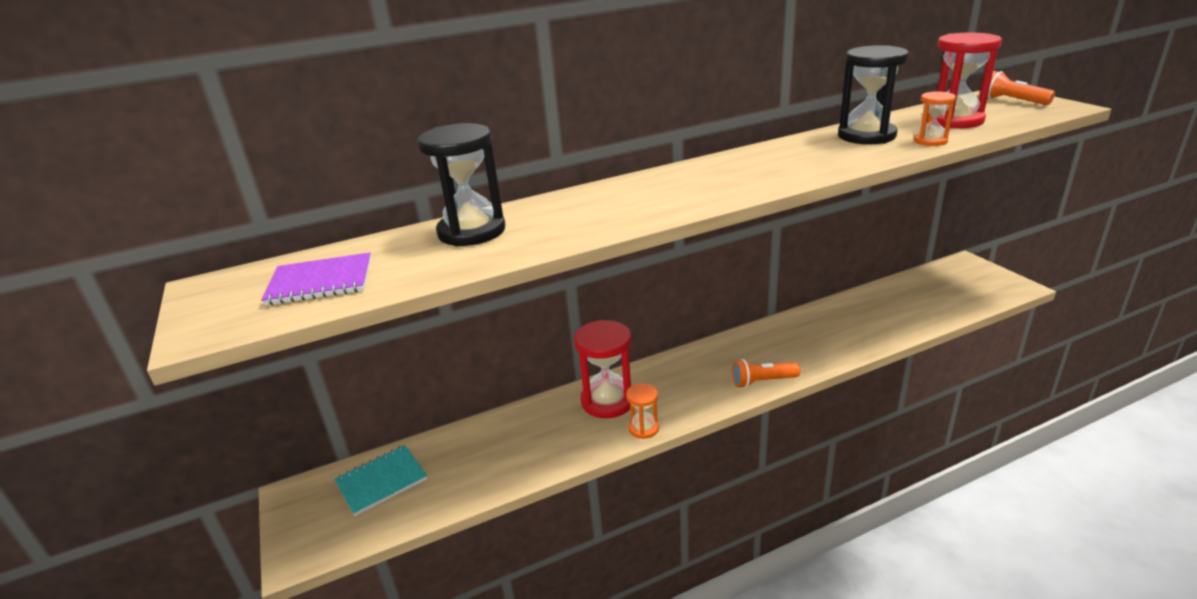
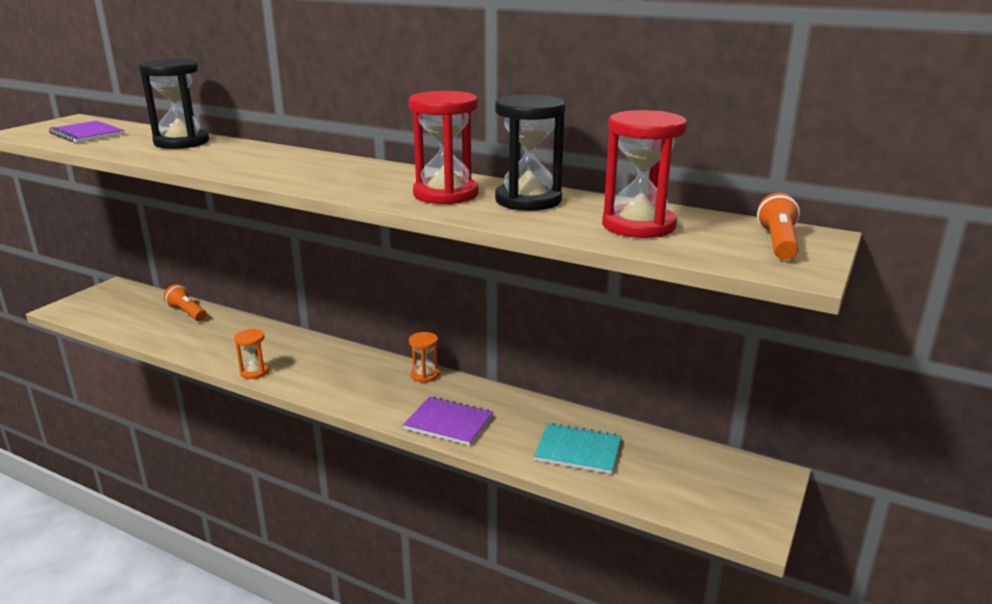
camera: 50 degrees right, 5 degrees down
(381, 481) = (139, 305): turquoise notebook -> turquoise notebook (578, 450)
(608, 401) = (281, 347): red hourglass -> red hourglass (445, 194)
(762, 381) = (364, 405): orange flashlight -> orange flashlight (187, 313)
(823, 350) = (449, 423): none -> purple notebook
(930, 141) = (541, 224): orange hourglass -> orange hourglass (425, 375)

